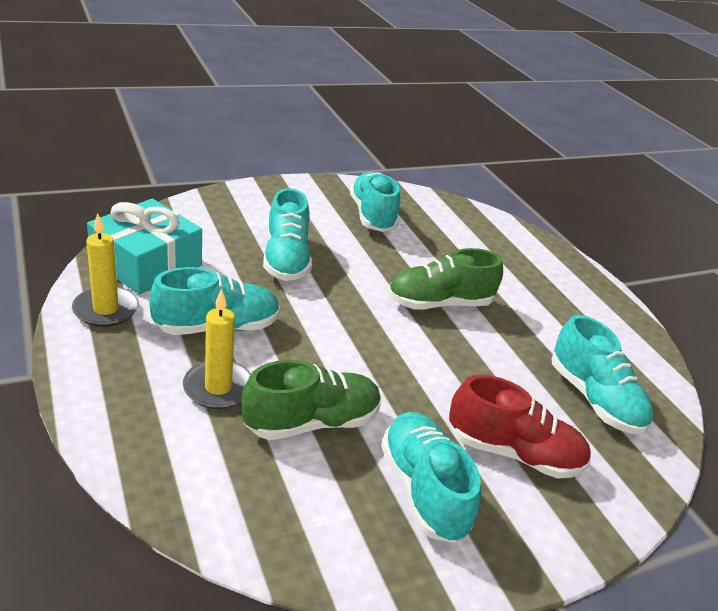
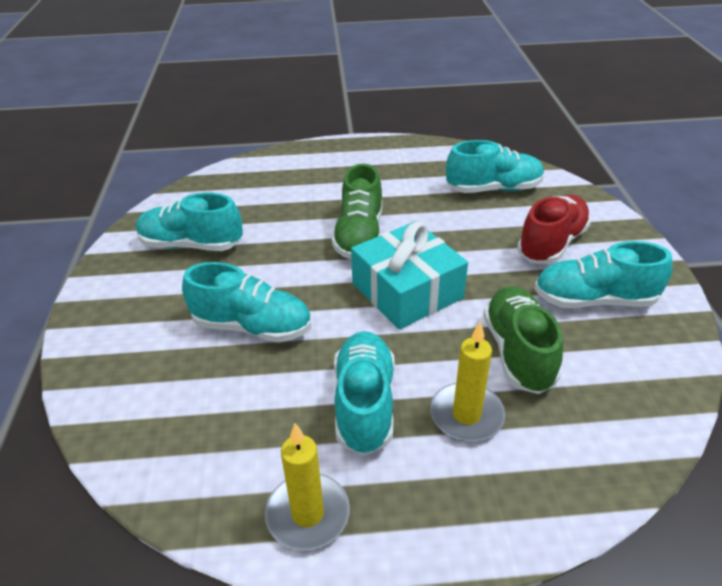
camera: 65 degrees left, 5 degrees up
(146, 263) = (214, 462): turquoise gift -> turquoise gift (407, 291)

